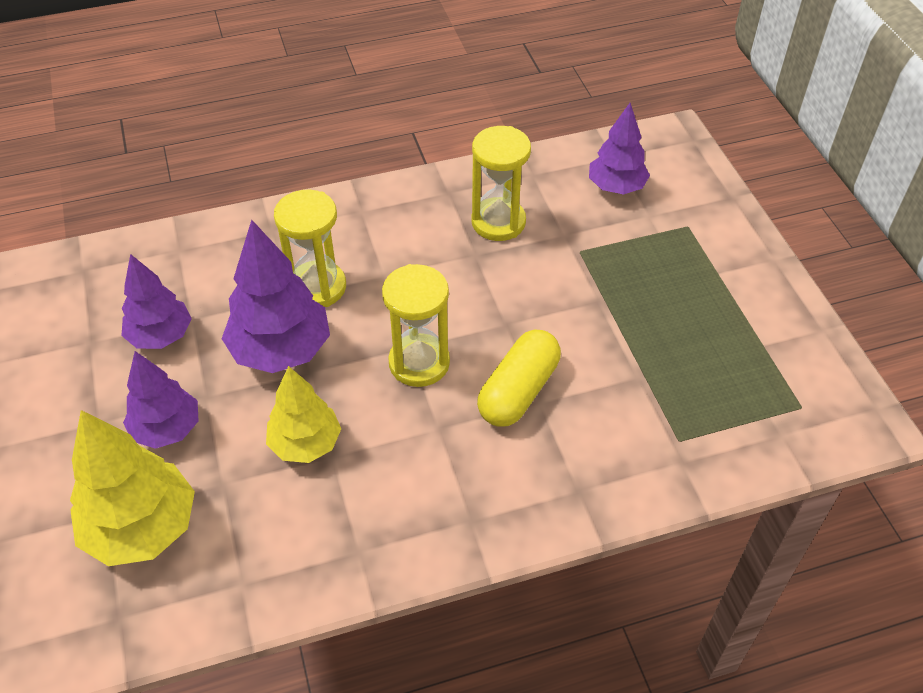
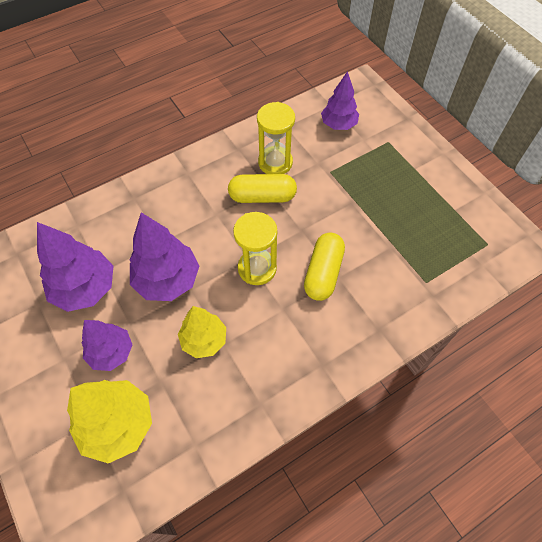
camera: 15 degrees left, 10 degrees up
(161, 336) = (85, 288): purple tree -> purple tree, size x1.51
(317, 287) = (176, 231): yellow hourglass -> none
(462, 265) = (262, 197): none -> yellow capsule

